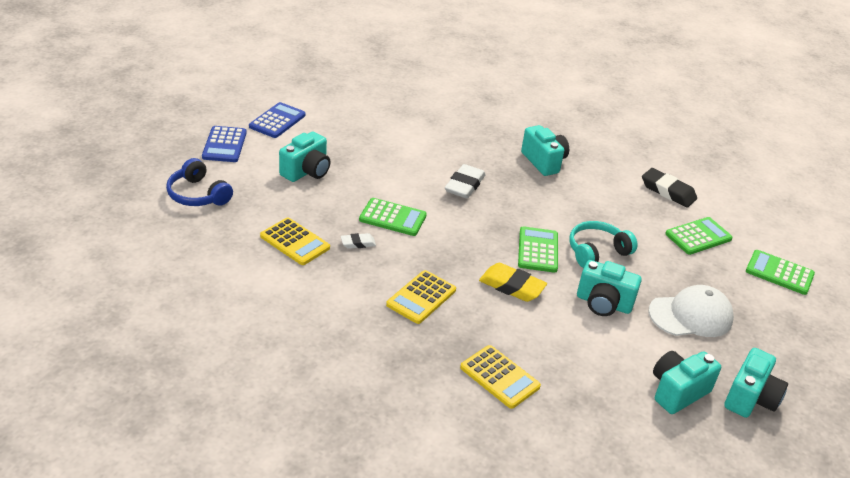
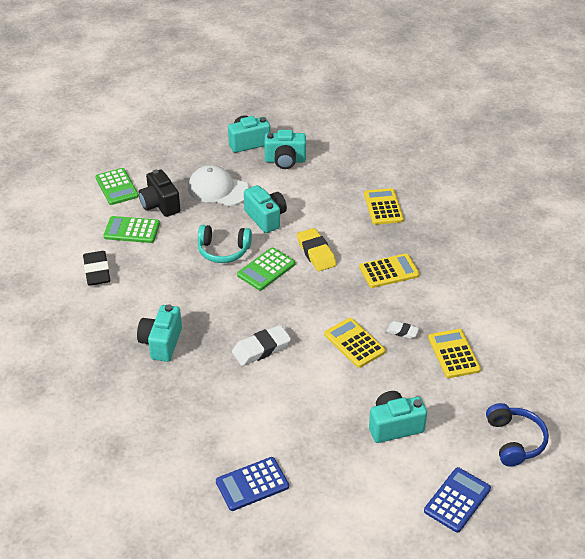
camera: 140 degrees left, 5 degrees up
(277, 121) = (378, 514): blue calculator -> blue calculator (252, 484)
(392, 218) = (354, 343): green calculator -> yellow calculator
(715, 272) = (160, 205): none -> black camera

